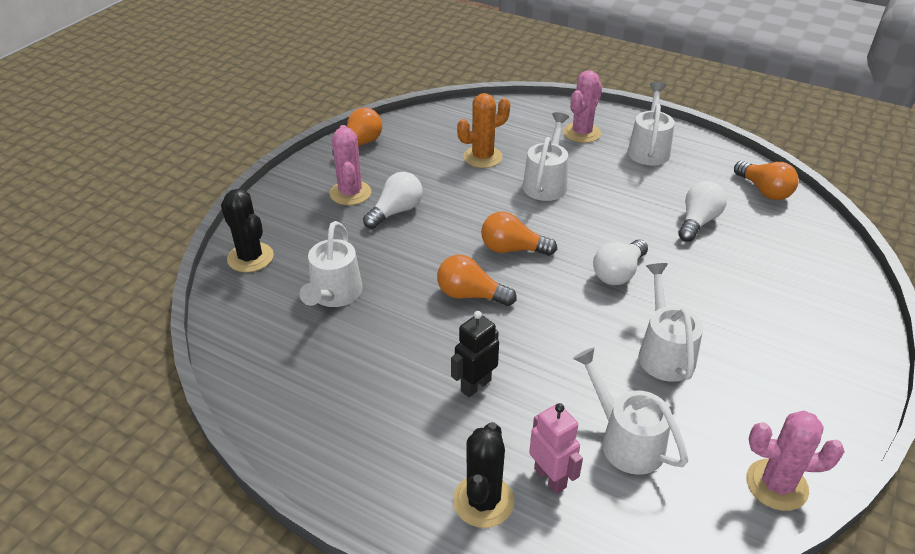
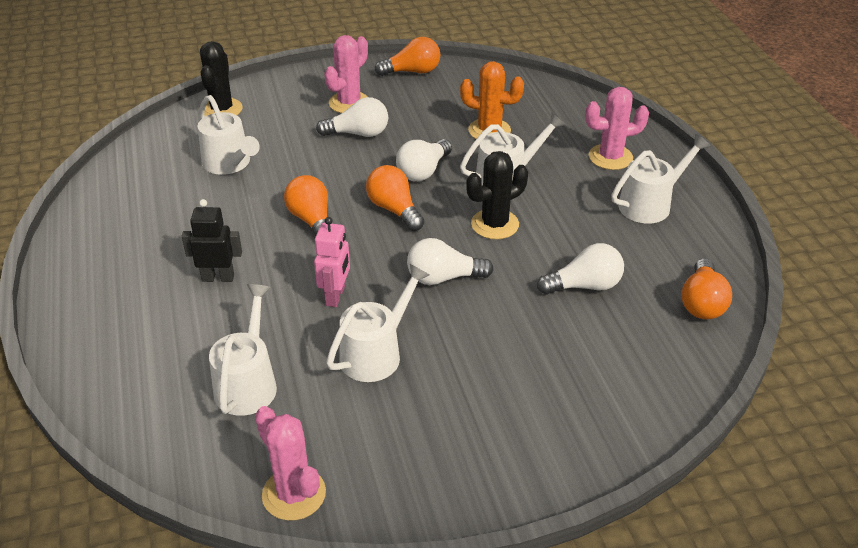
camera: 45 degrees right, 0 degrees up
(334, 295) = (230, 164): white watering can -> white watering can turned 90 degrees counterclockwise
(483, 501) = (110, 344): black cactus -> black cactus (495, 224)
(487, 211) = (423, 171): none -> white light bulb
(550, 477) = (167, 364): pink robot -> pink robot (335, 296)

